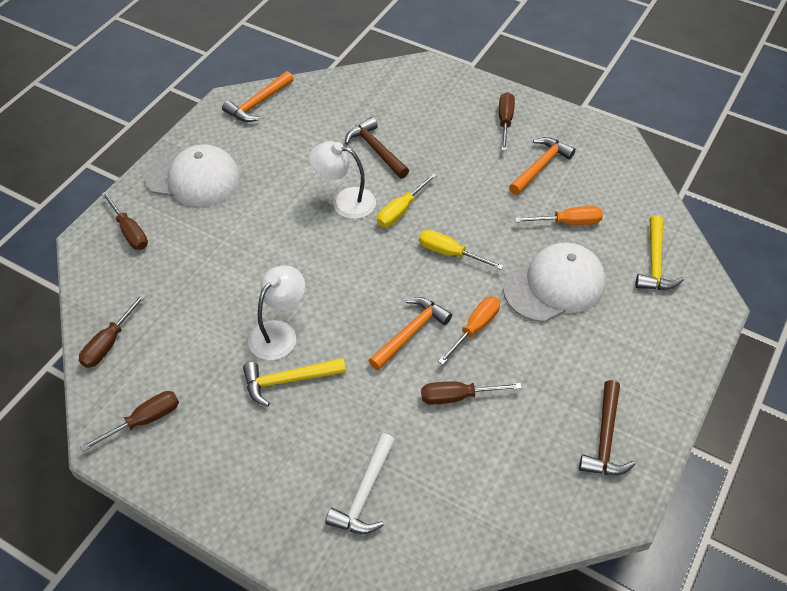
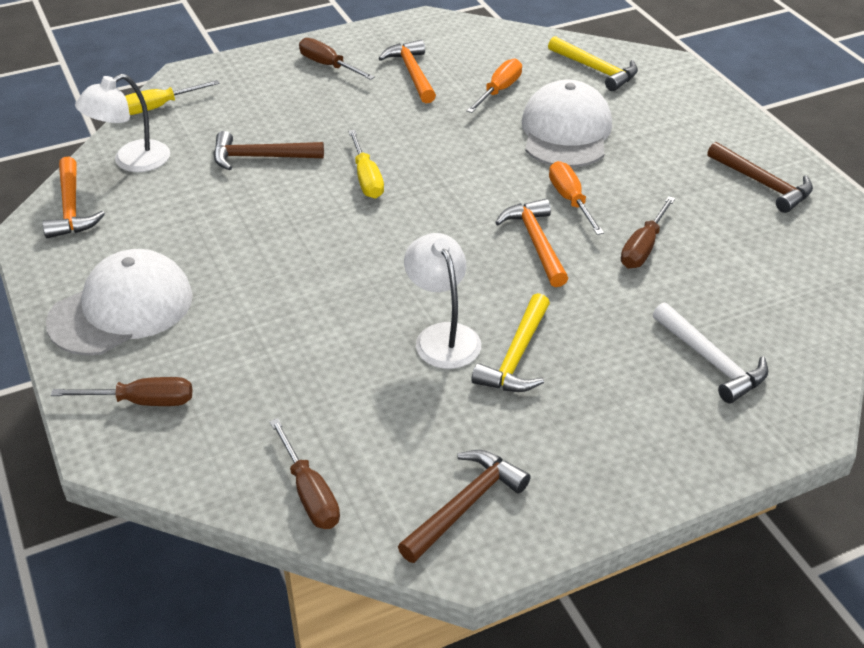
camera: 55 degrees left, 10 degrees down
(144, 420) = (465, 505): brown screwdriver -> brown hammer
(345, 201) = (307, 209): white lamp -> white lamp (131, 161)
(449, 253) = (459, 173): yellow screwdriver -> yellow screwdriver (158, 107)

